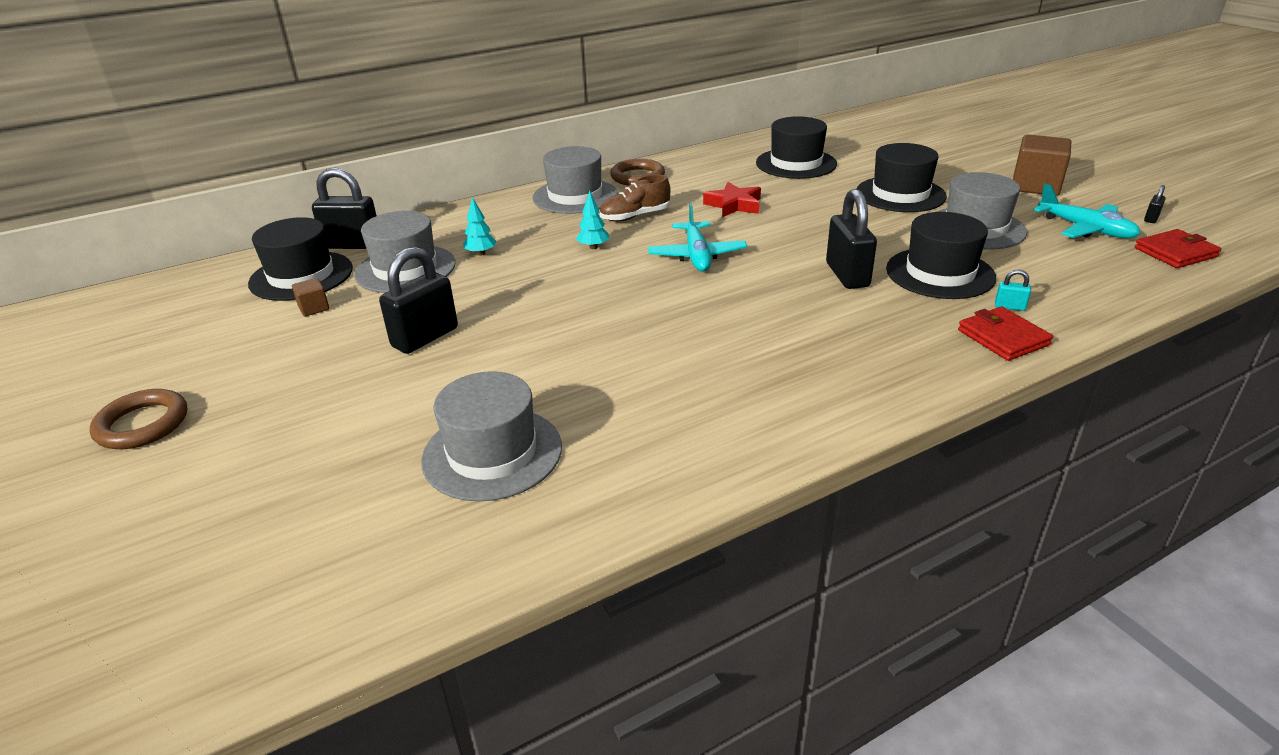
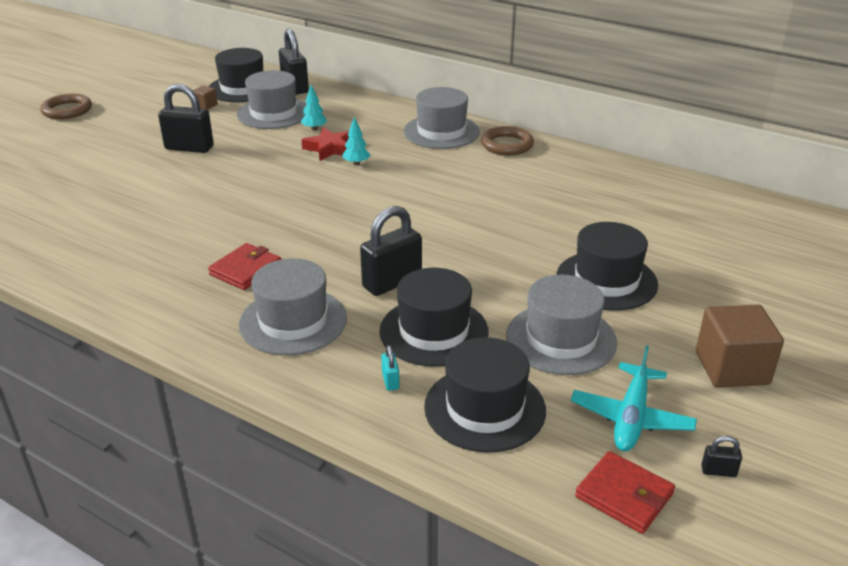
camera: 60 degrees right, 0 degrees up
(492, 453) = (72, 207): grey hat -> grey hat (293, 321)
(635, 216) = (425, 164): brown shoe -> none
(697, 256) = (375, 207): turquoise plane -> none
(734, 205) = (490, 200): red star -> red star (330, 148)
(796, 163) = (624, 209): black hat -> black hat (484, 408)
(1003, 337) = (326, 383): red wallet -> red wallet (246, 270)

